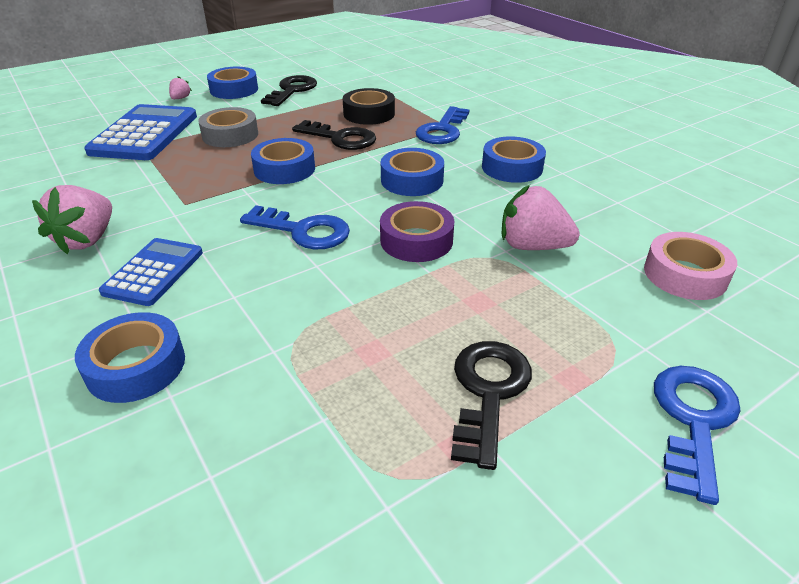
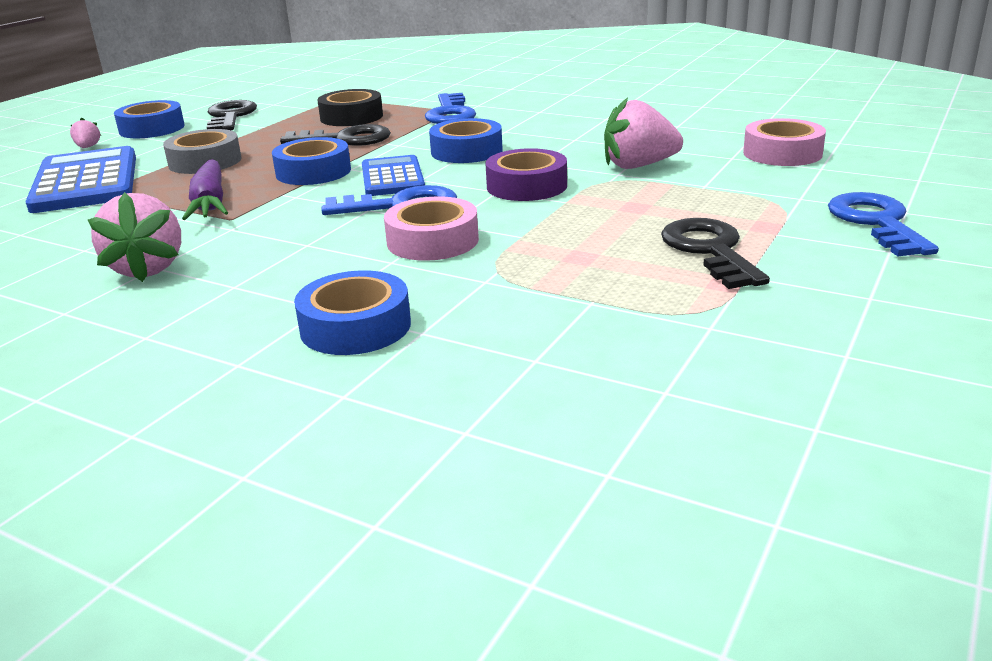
camera: 25 degrees left, 10 degrees down
(153, 272) = (273, 269): blue calculator -> blue calculator (392, 178)
(190, 181) = (210, 202): none -> purple carrot
(284, 283) = (432, 241): none -> pink tape
(512, 167) = (555, 124): blue tape -> none

